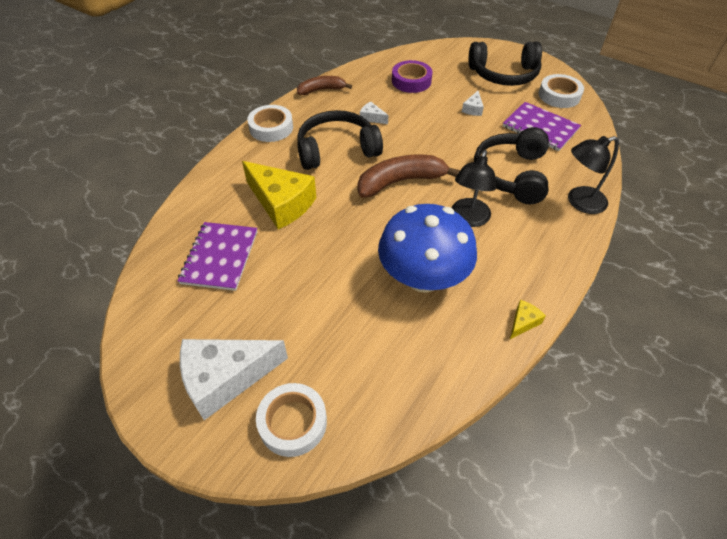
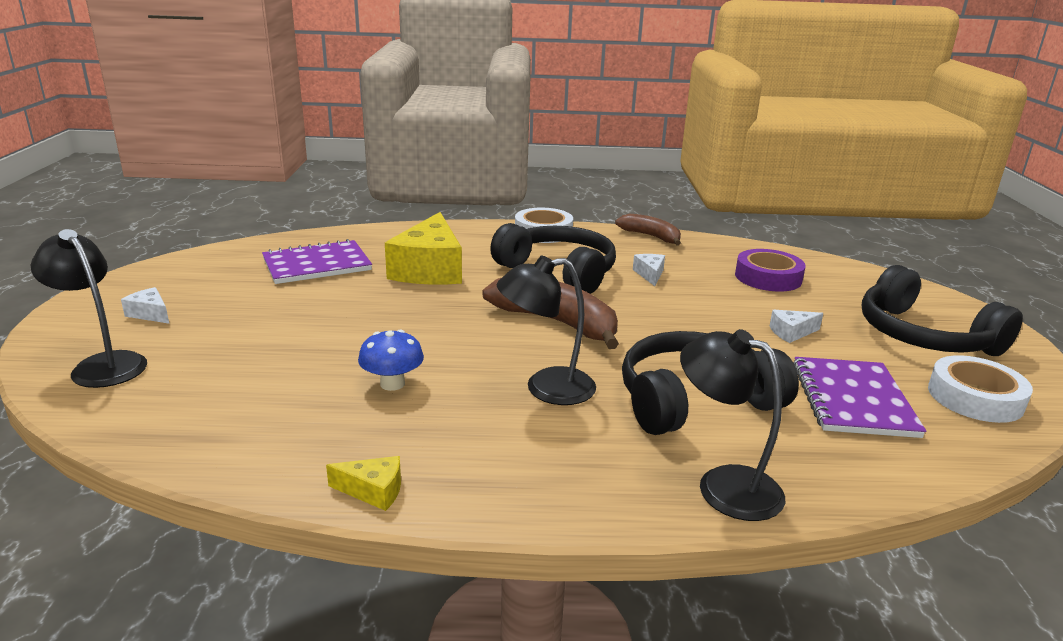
camera: 55 degrees right, 25 degrees down
(225, 378) = (150, 314): white cheese -> white cheese, size x0.43
(293, 422) = (103, 364): white tape -> black lamp
(423, 277) = (392, 384): blue mushroom -> blue mushroom, size x0.44

